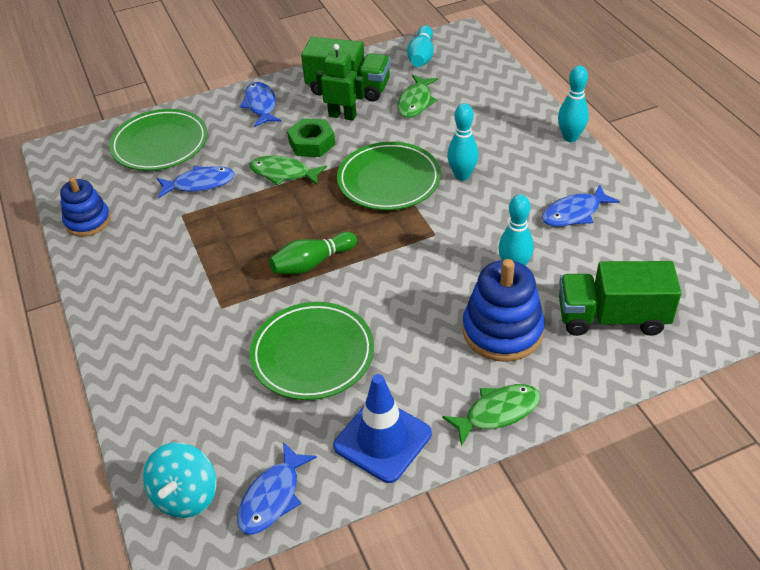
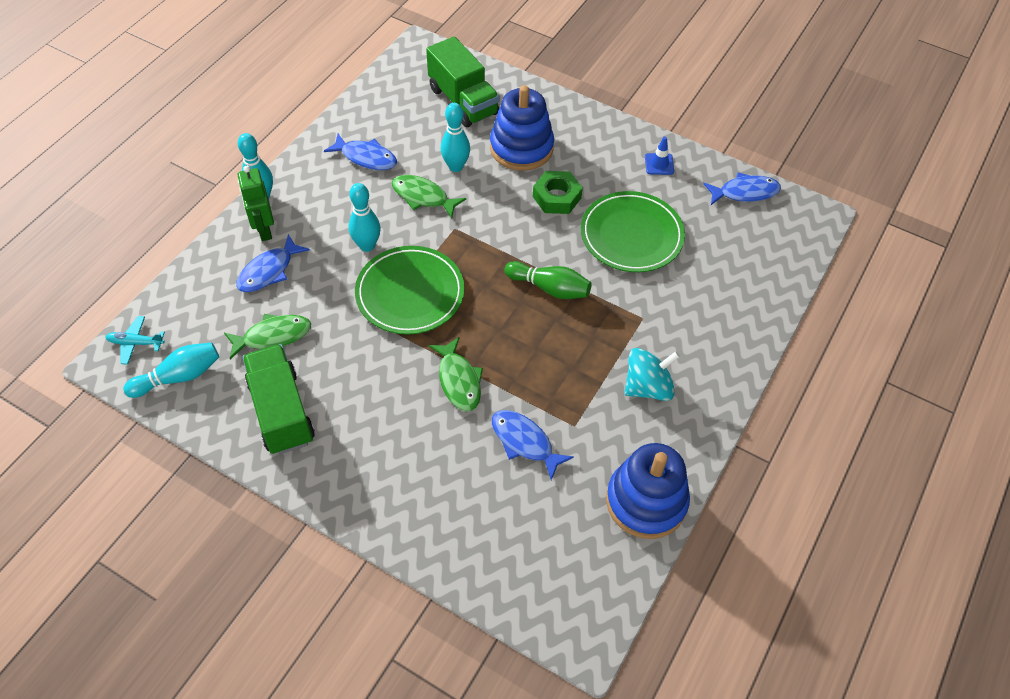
camera: 130 degrees left, 10 degrees up
(88, 221) = (646, 501): blue stacking toy -> blue stacking toy, size x1.52
(160, 144) = (495, 530): green plate -> none
(186, 495) = (787, 233): turquoise spinning top -> turquoise spinning top (647, 387)
(261, 105) = (364, 478): blue fish -> blue fish (269, 271)
(312, 143) = (398, 386): green nut -> green nut (556, 197)
(342, 116) = (335, 387): green robot -> green robot (264, 229)
(382, 440) = (659, 164): blue traffic cone -> blue traffic cone, size x0.49
(468, 46) = (135, 343): none -> turquoise plane
(497, 412) = (589, 122): green fish -> green fish (423, 197)

